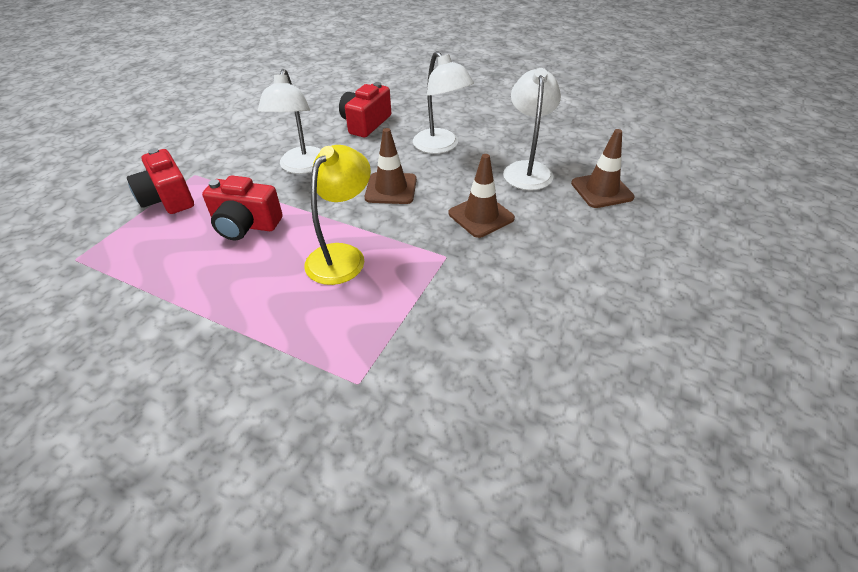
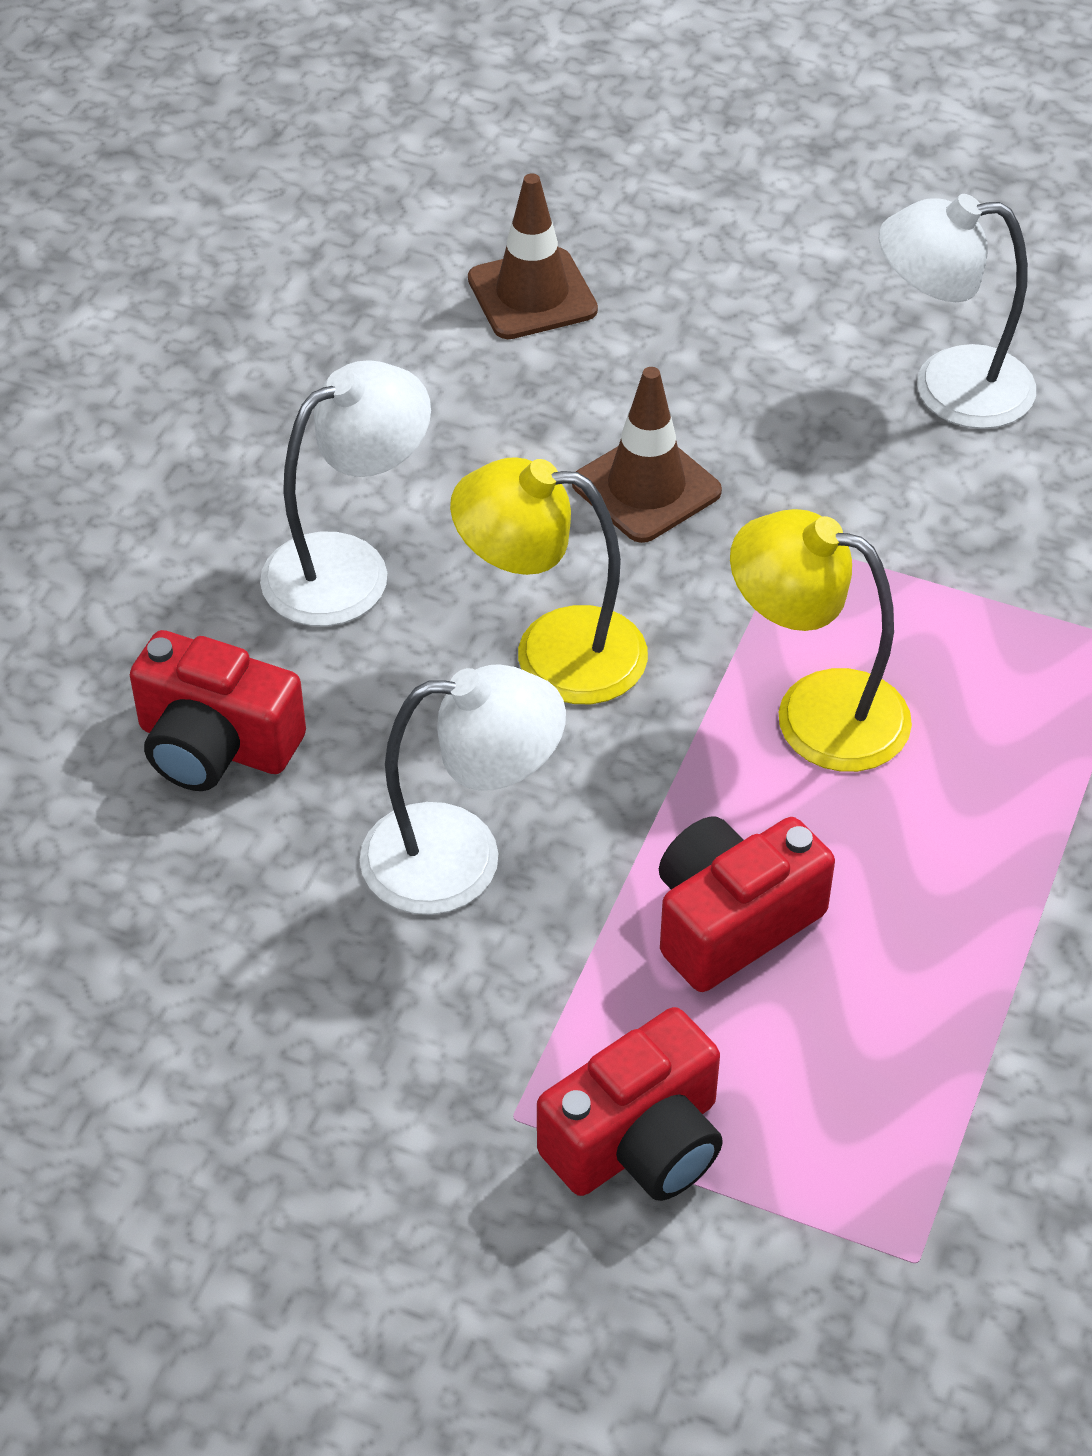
camera: 95 degrees left, 5 degrees up
(245, 225) = (732, 922): red camera -> red camera turned 135 degrees counterclockwise
(391, 188) = (552, 653): brown traffic cone -> yellow lamp
(527, 169) = (454, 407): white lamp -> white lamp (948, 388)

